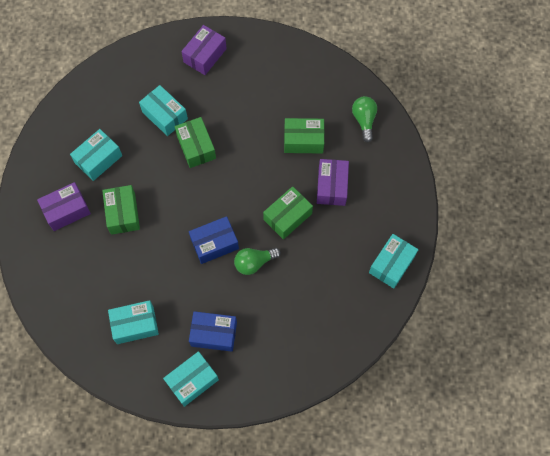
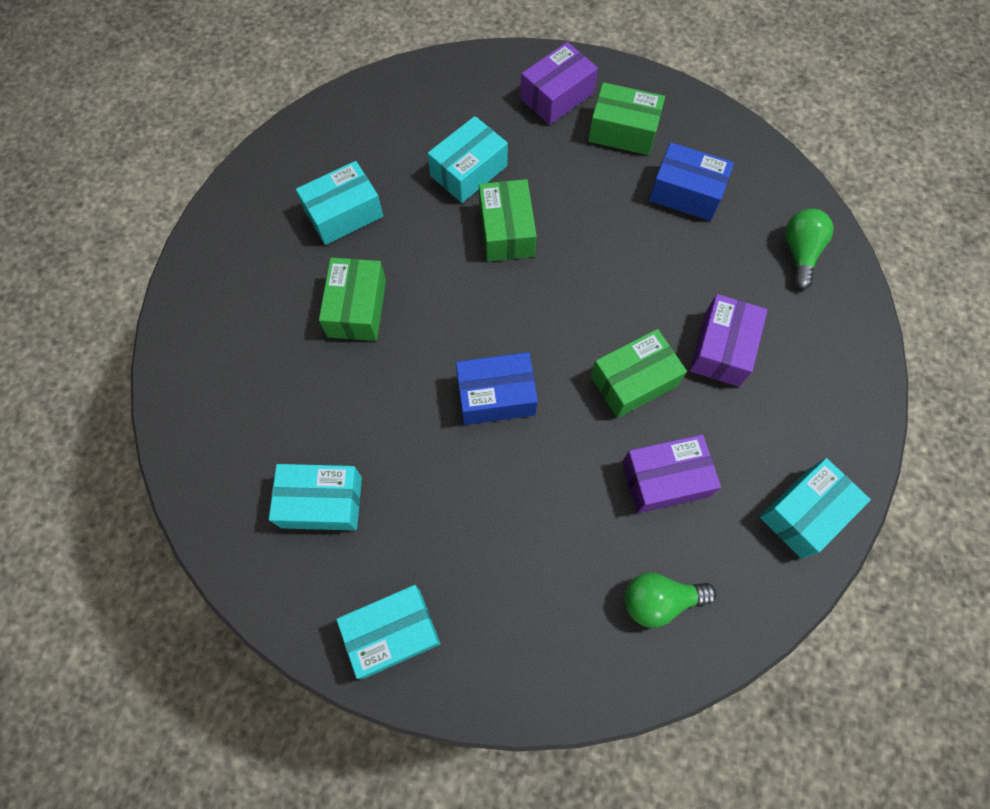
camera: 15 degrees right, 0 degrees up
(66, 210) = (268, 281): purple box -> purple box (665, 479)
(164, 115) = (468, 171): turquoise box -> turquoise box turned 75 degrees clockwise
(214, 334) = (453, 555): blue box -> blue box (686, 193)
(254, 263) = (556, 446): green light bulb -> green light bulb (659, 600)
(303, 140) = (688, 261): green box -> green box (623, 131)

